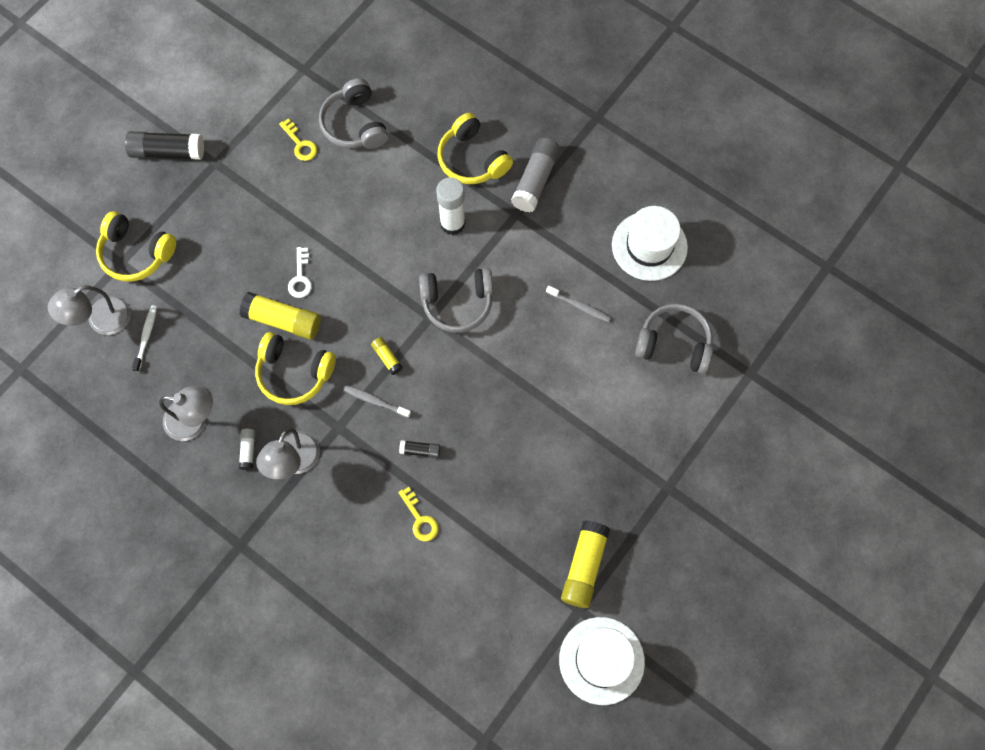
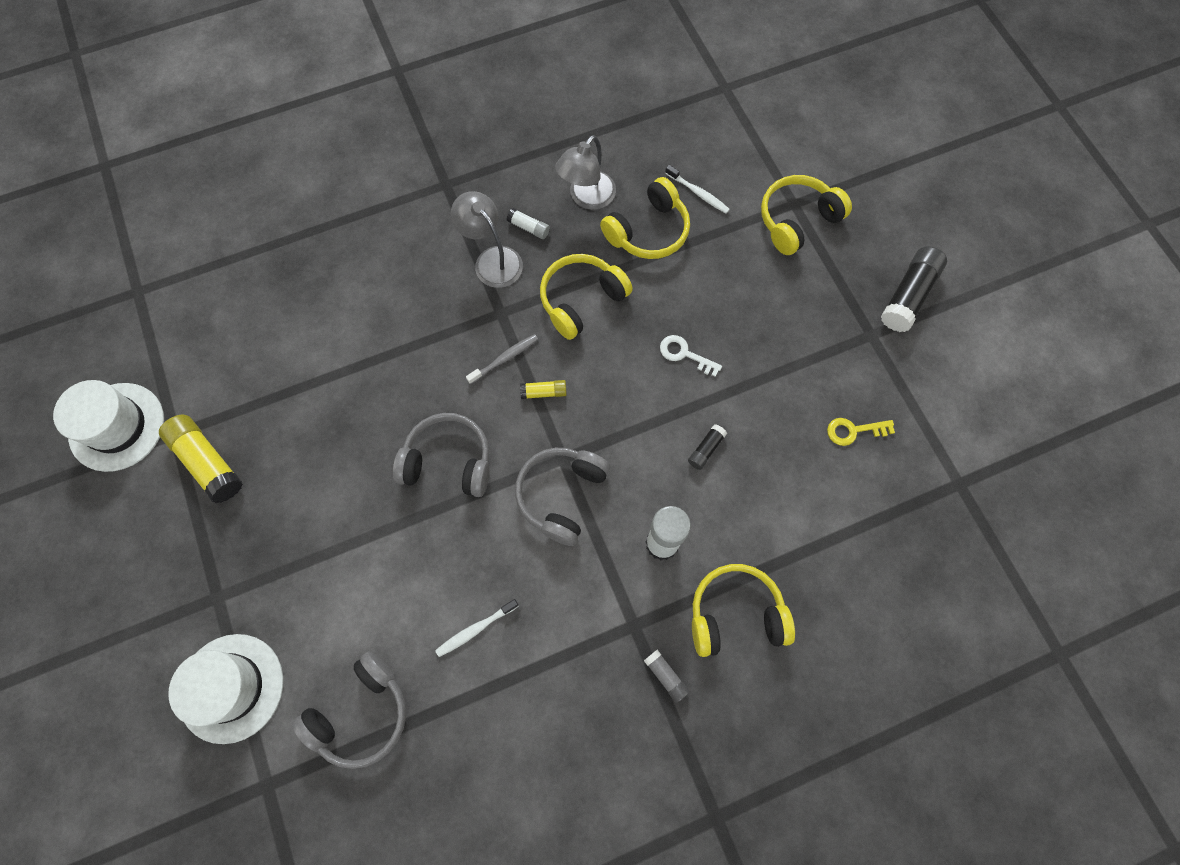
camera: 120 degrees right, 0 degrees up
(101, 320) = (738, 164): grey lamp -> none
(203, 357) = (648, 231): none -> yellow headphones
(283, 321) = (645, 316): yellow glue stick -> none
(355, 124) = (852, 503): grey headphones -> grey headphones (448, 461)
(420, 451) = (427, 373): black glue stick -> black glue stick (705, 449)
(420, 519) = (362, 339): yellow key -> none
(535, 180) = (665, 676): grey glue stick -> grey glue stick, size x0.50
(579, 306) = (475, 629): grey toothbrush -> white toothbrush
(649, 246) = (498, 766): white hat -> white hat (231, 687)

